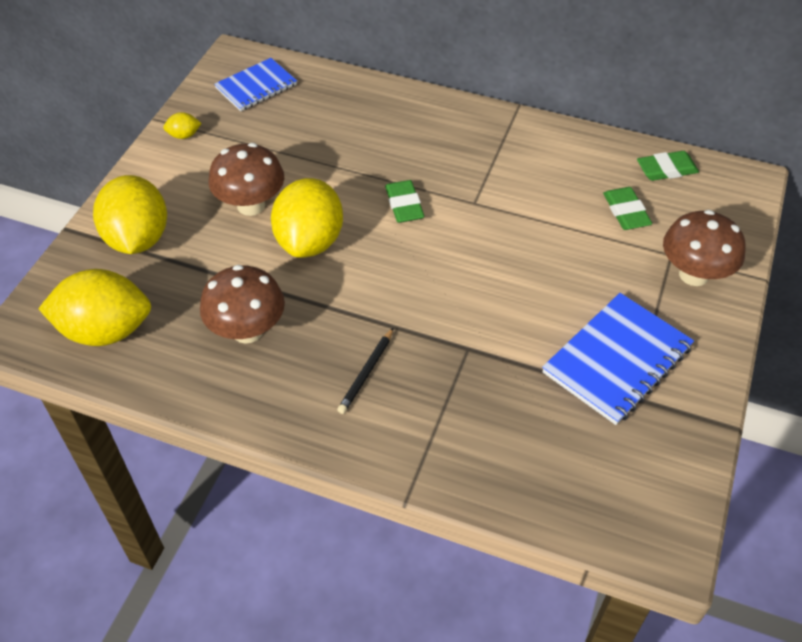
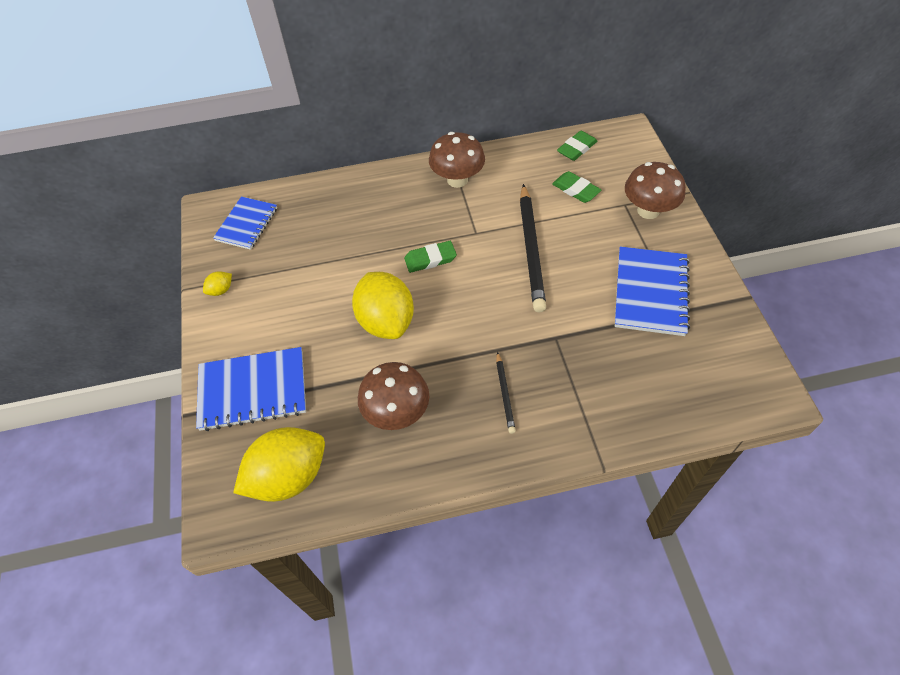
camera: 30 degrees left, 5 degrees up
(138, 239) = (253, 390): yellow lemon -> blue notebook
(251, 205) = (320, 317): brown mushroom -> brown mushroom (457, 180)
(404, 205) = (430, 259): green eraser -> green eraser turned 60 degrees counterclockwise
(519, 248) = (531, 250): none -> black pencil

